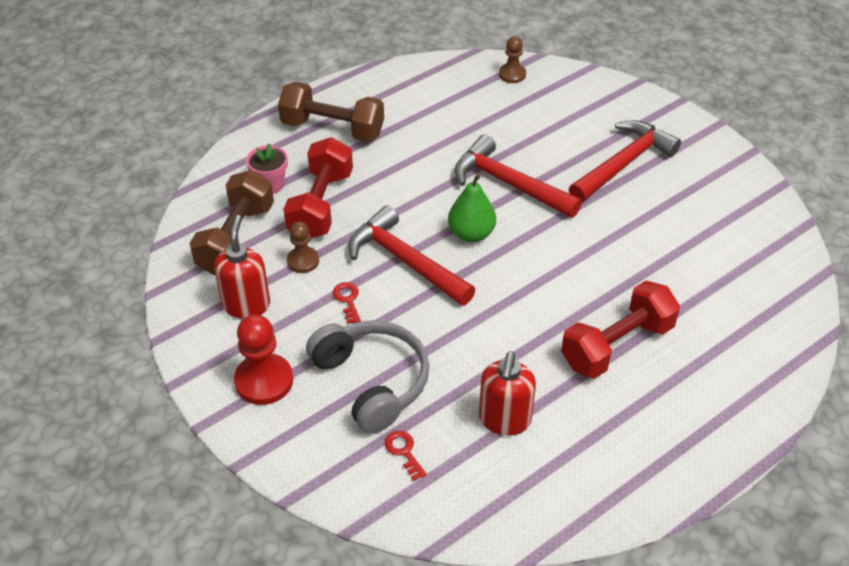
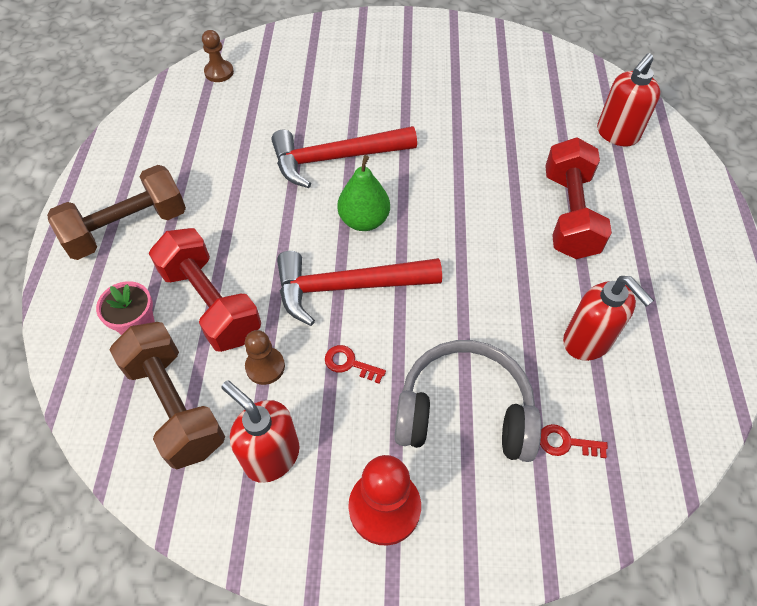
camera: 50 degrees left, 10 degrees up
(623, 164) = (390, 81): red hammer -> none
(747, 330) = (617, 134): none -> red soap dispenser

